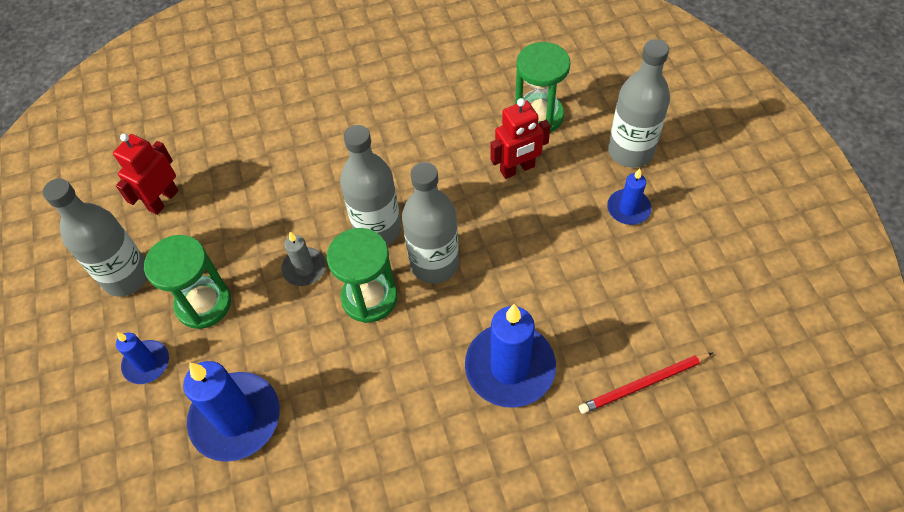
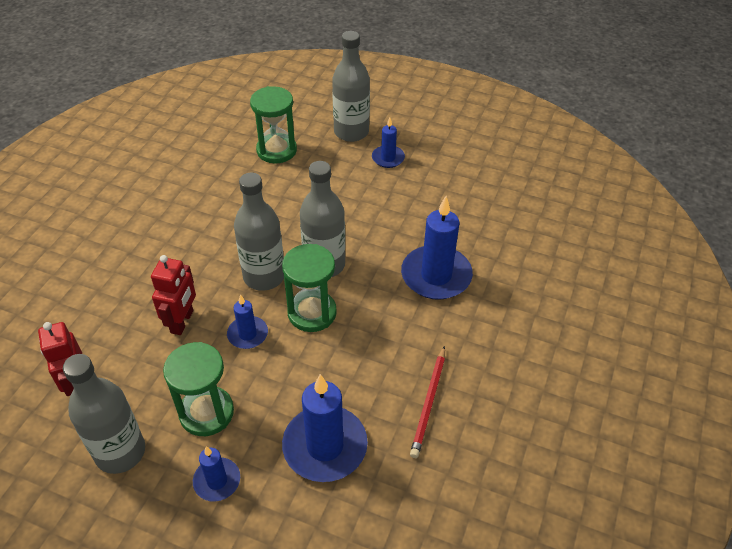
camera: 55 degrees left, 10 degrees down
(304, 268) = (247, 334): grey candle -> blue candle
(517, 169) = (303, 184): red robot -> red robot (182, 322)
(644, 384) = (504, 226): red pencil -> red pencil (429, 403)

